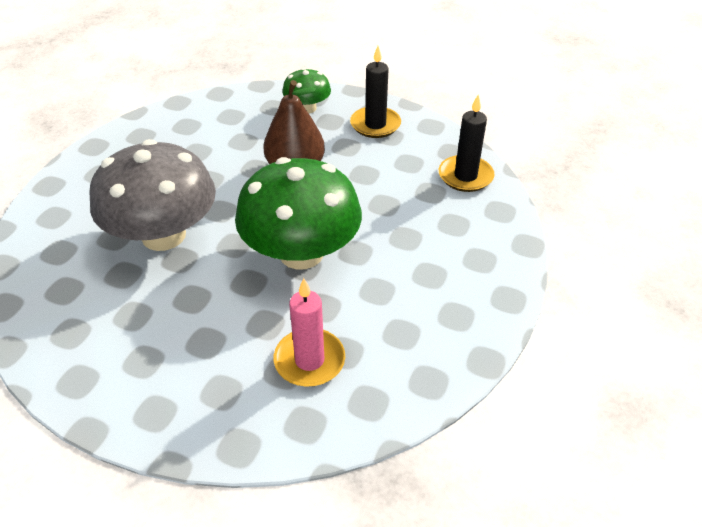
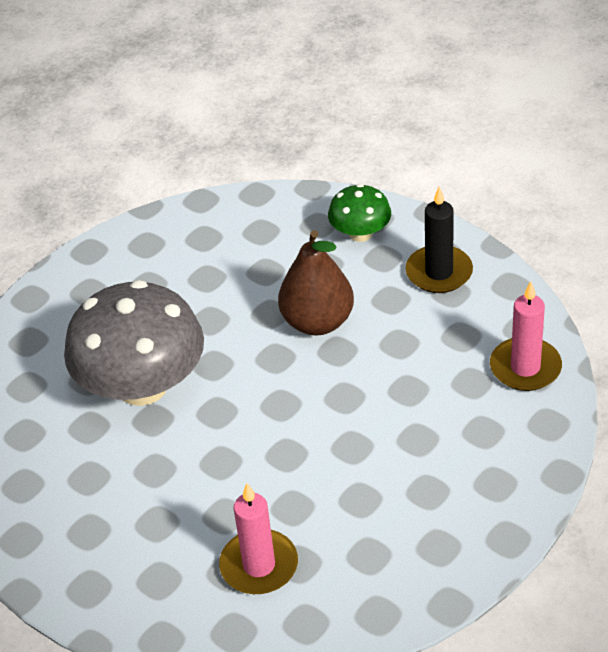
camera: 20 degrees right, 0 degrees up
(301, 253) = (289, 436): green mushroom -> none
(465, 176) = (525, 367): black candle -> pink candle

